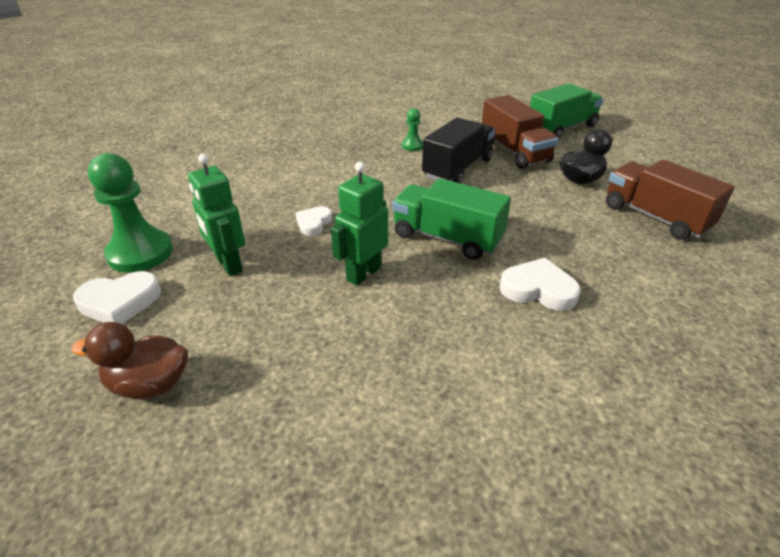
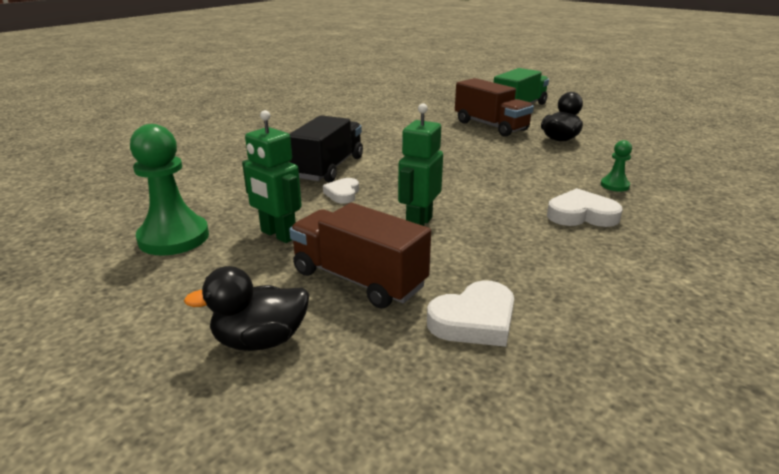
camera: 15 degrees left, 10 degrees down
(120, 302) = (178, 280): white heart -> white heart (474, 320)
(150, 385) = (260, 340): brown duck -> black duck
(412, 146) = (397, 130): green pawn -> green pawn (614, 185)
(447, 238) = (476, 190): green truck -> none
(457, 168) = (449, 141): black truck -> black truck (328, 168)
(655, 217) = (637, 157): brown truck -> brown truck (358, 279)

